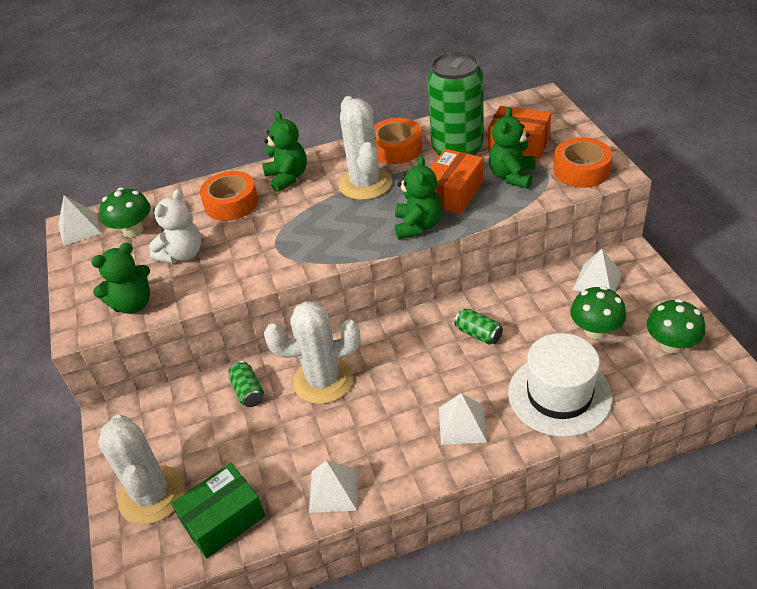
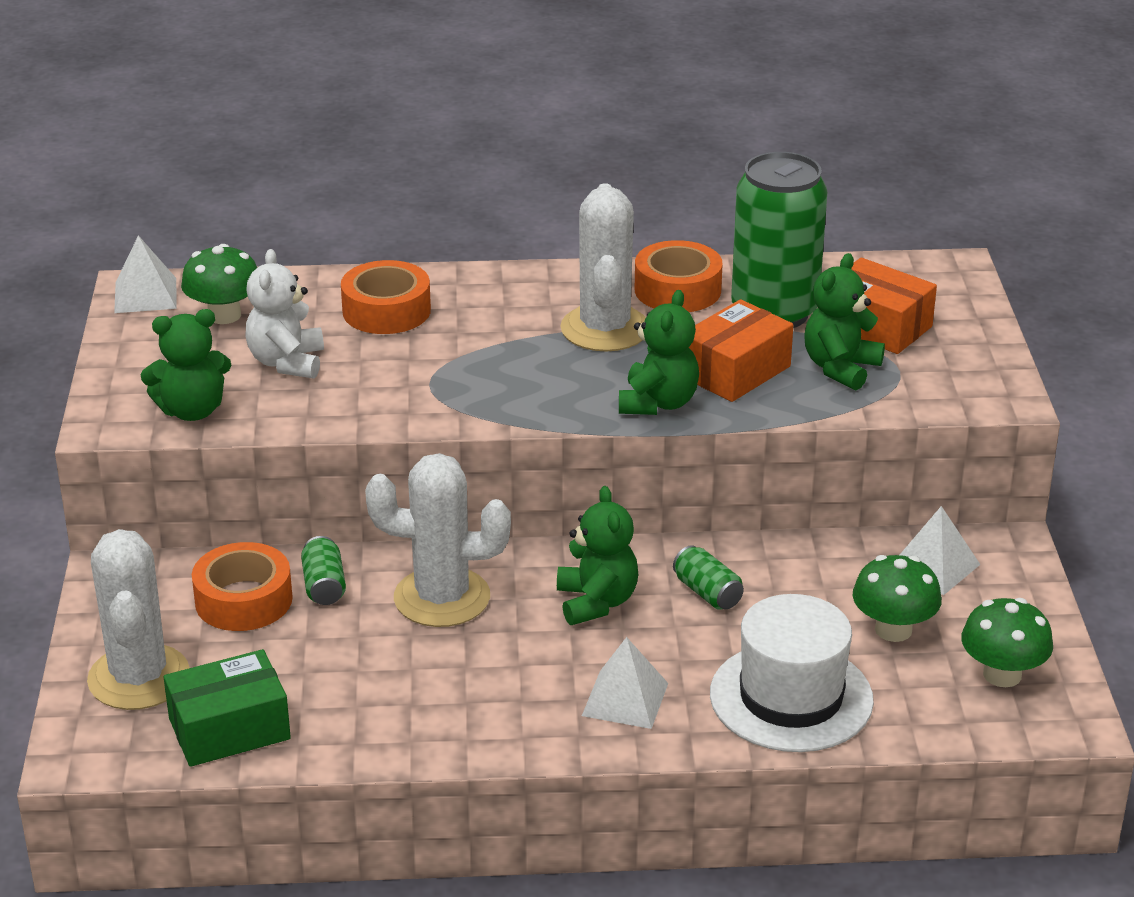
camera: 10 degrees right, 10 degrees down
(182, 254) = (287, 362): white teddy bear -> white teddy bear turned 135 degrees clockwise
(287, 177) = (488, 293): green teddy bear -> green teddy bear (596, 602)
(333, 490) = (400, 732): white pyramid -> none
(581, 170) = (955, 384): orange tape -> orange tape (243, 600)

